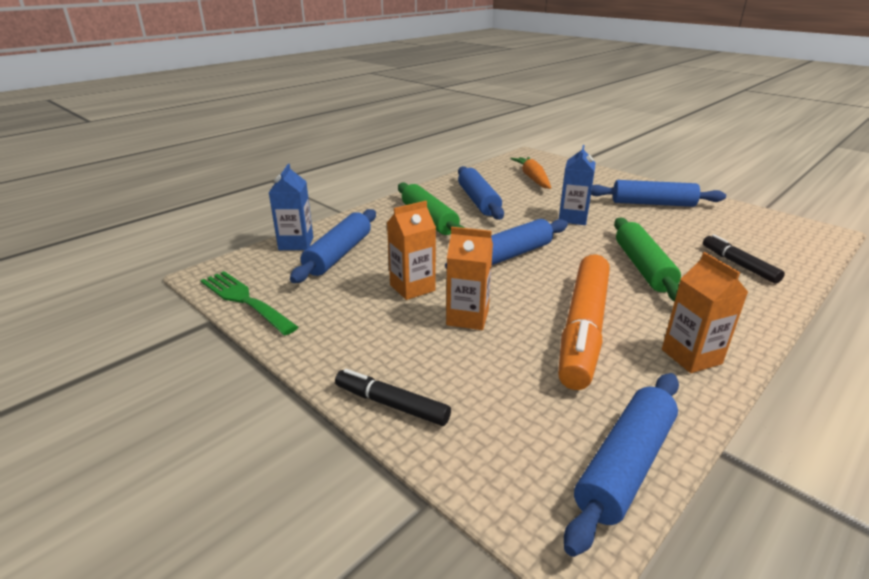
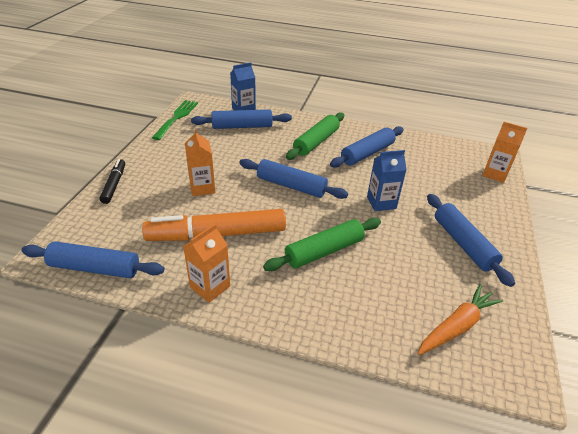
camera: 60 degrees right, 10 degrees up
(412, 288) = (222, 161): orange carton -> orange carton (495, 174)
(532, 178) = (443, 168): orange carrot -> orange carrot (457, 326)
(738, 264) = (376, 308): black marker -> none

